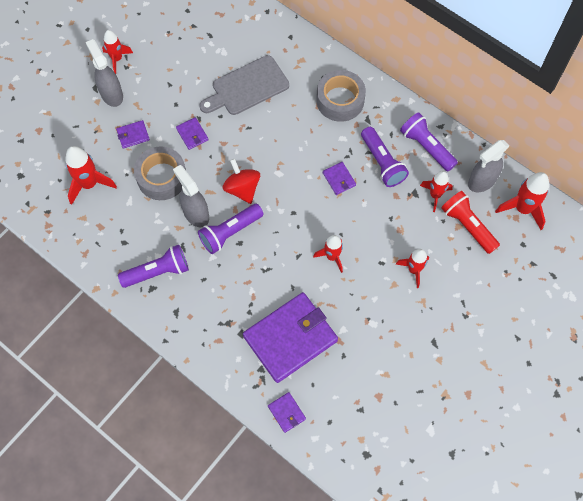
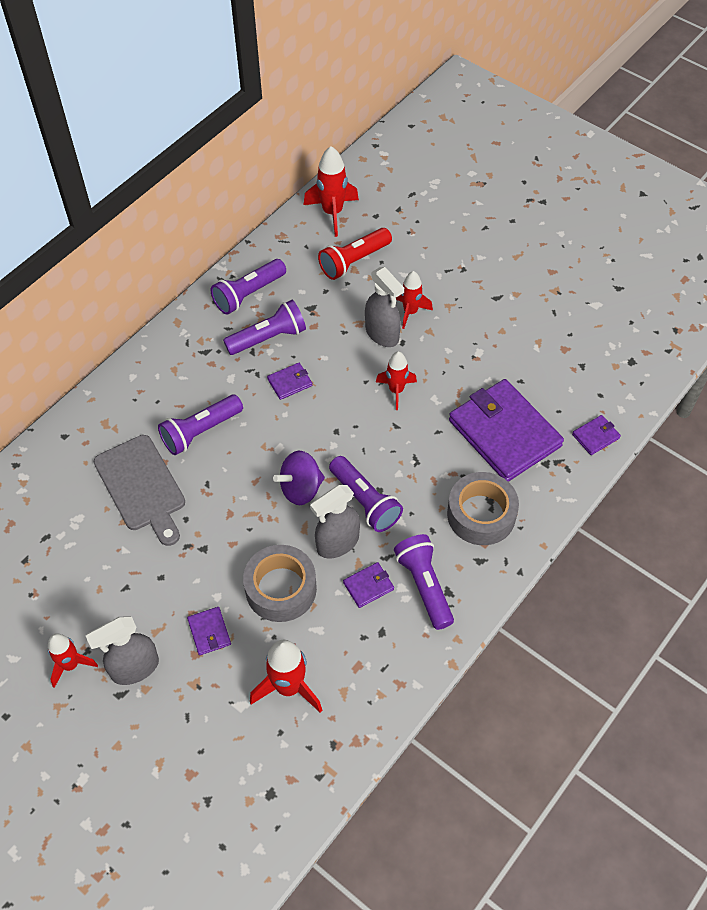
camera: 90 degrees left, 10 degrees down
(192, 134) = (213, 553): purple wallet -> purple wallet (368, 586)
(242, 189) = (301, 489): red spinning top -> purple spinning top
(293, 121) = (200, 431): none -> purple flashlight
(340, 100) = (174, 380): grey tape -> grey tape (481, 514)
(435, 195) = (314, 289): red rocket -> none
(481, 181) = (296, 246): grey spray bottle -> grey spray bottle (382, 334)

